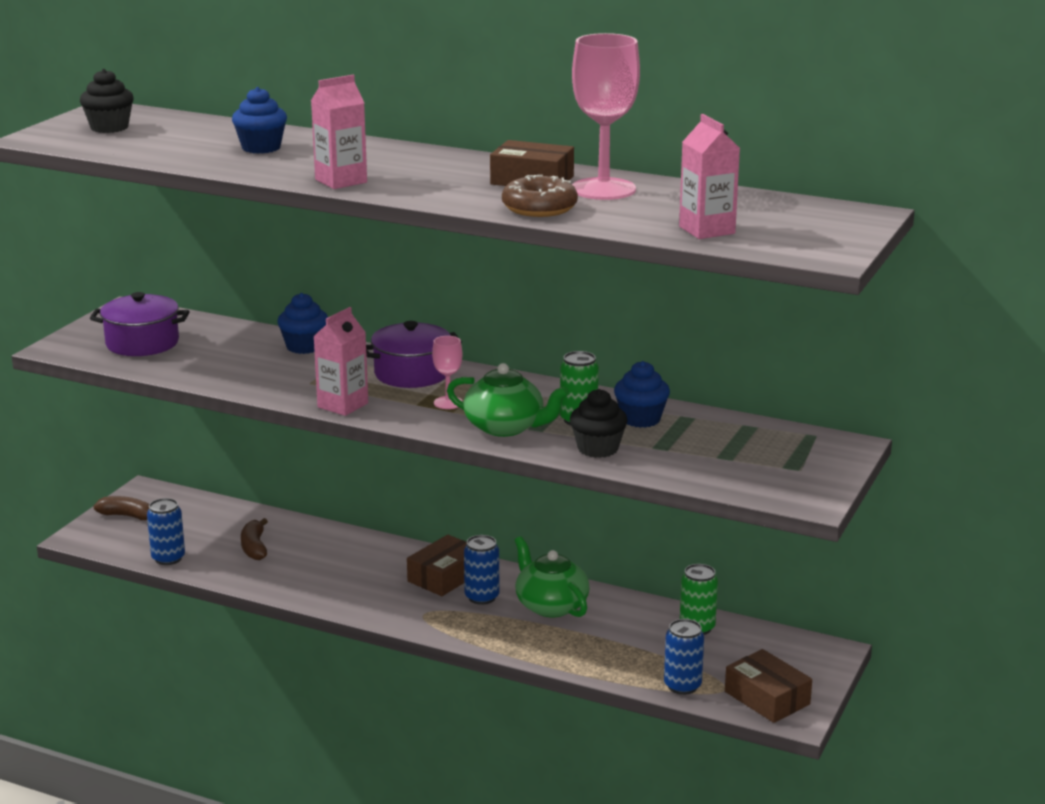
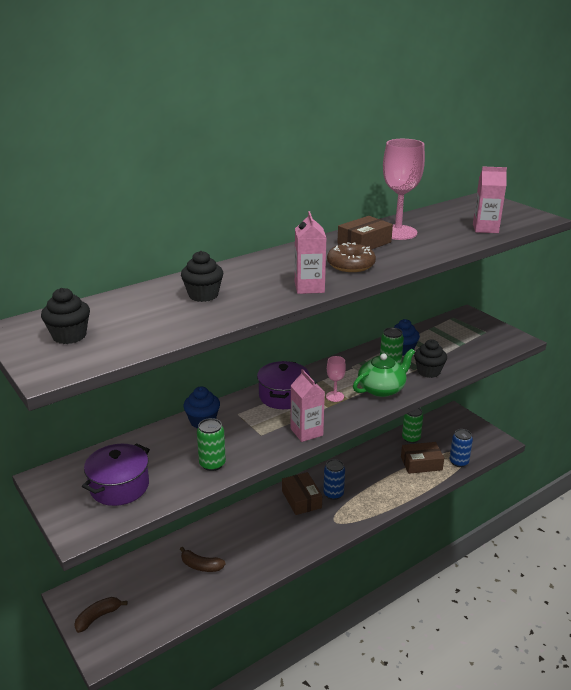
camera: 60 degrees left, 5 degrees up
(168, 558) = (178, 613): blue can -> none
(224, 373) = (212, 464): none -> green can
(261, 148) = (203, 295): blue cupcake -> black cupcake
(539, 208) = (416, 252): brown donut -> brown donut (350, 265)
(550, 605) = (359, 474): green teapot -> none
(767, 698) = (482, 443): brown box -> brown box (421, 463)

